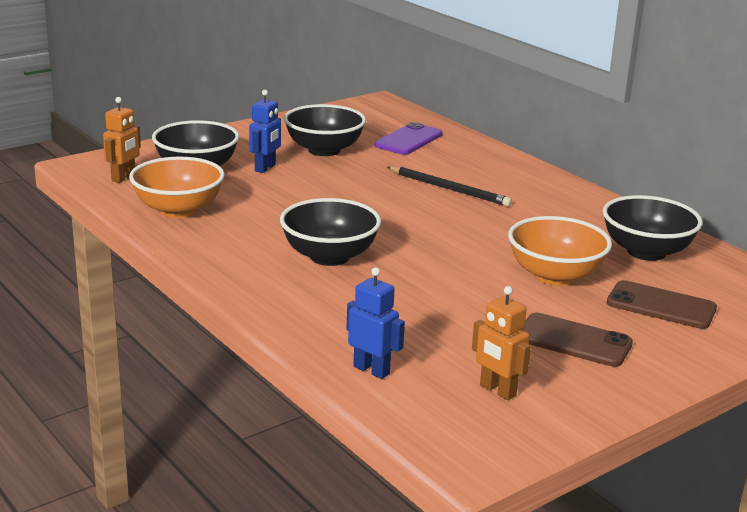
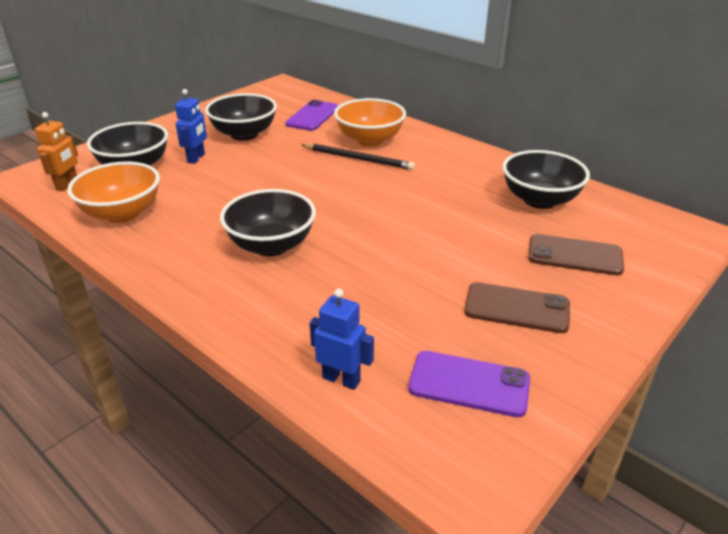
camera: 10 degrees left, 10 degrees up
(497, 390) = (469, 384): orange robot -> purple phone
(555, 276) = (475, 237): orange bowl -> orange bowl (369, 140)

